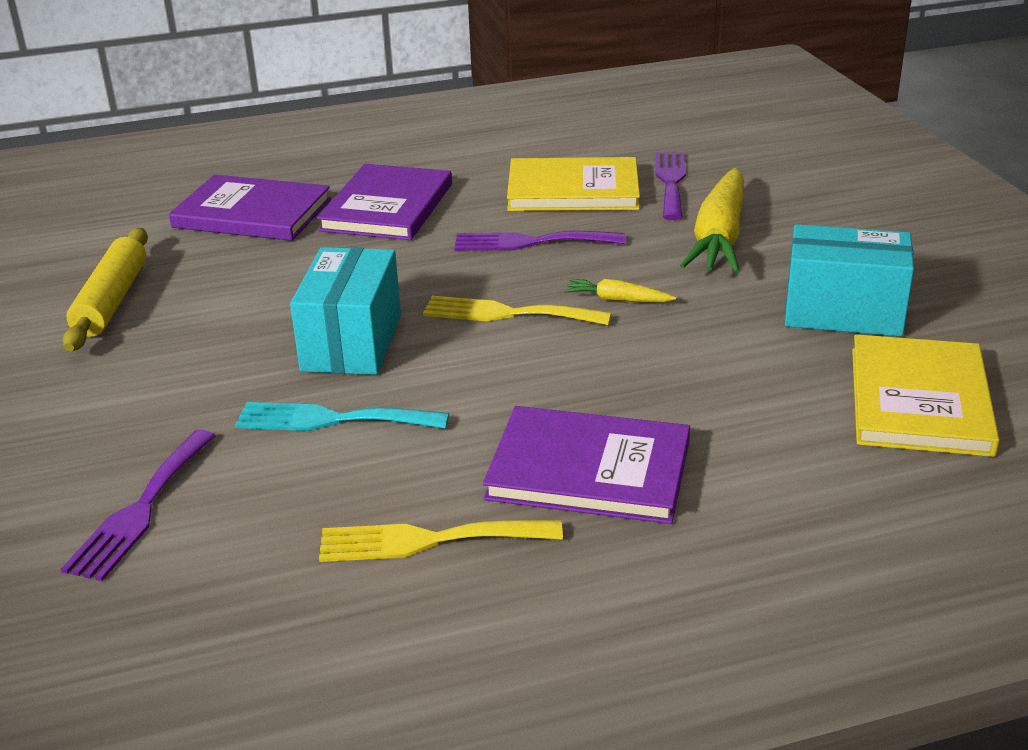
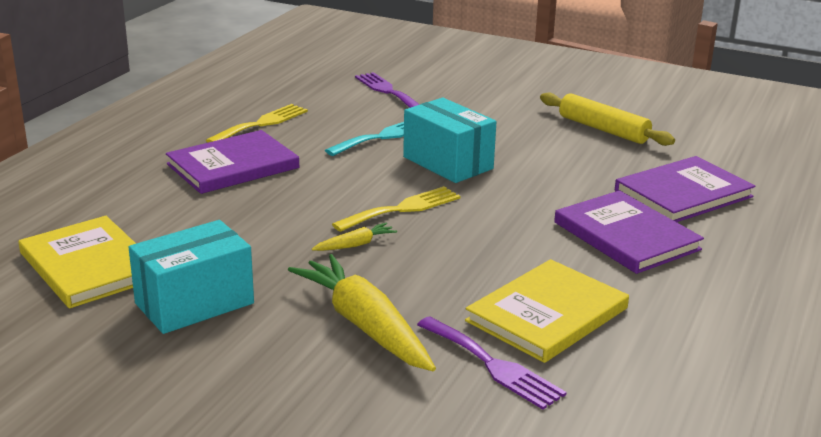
camera: 130 degrees right, 5 degrees down
(530, 242) = (483, 256): purple fork -> none

